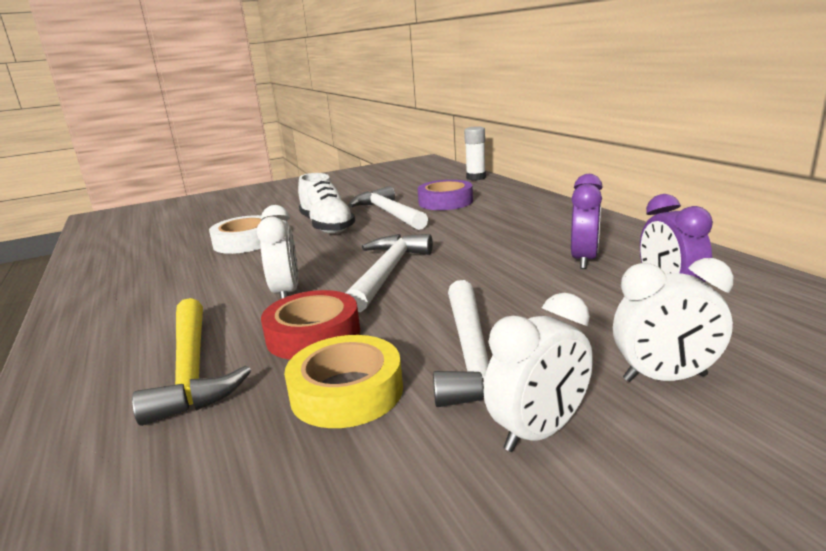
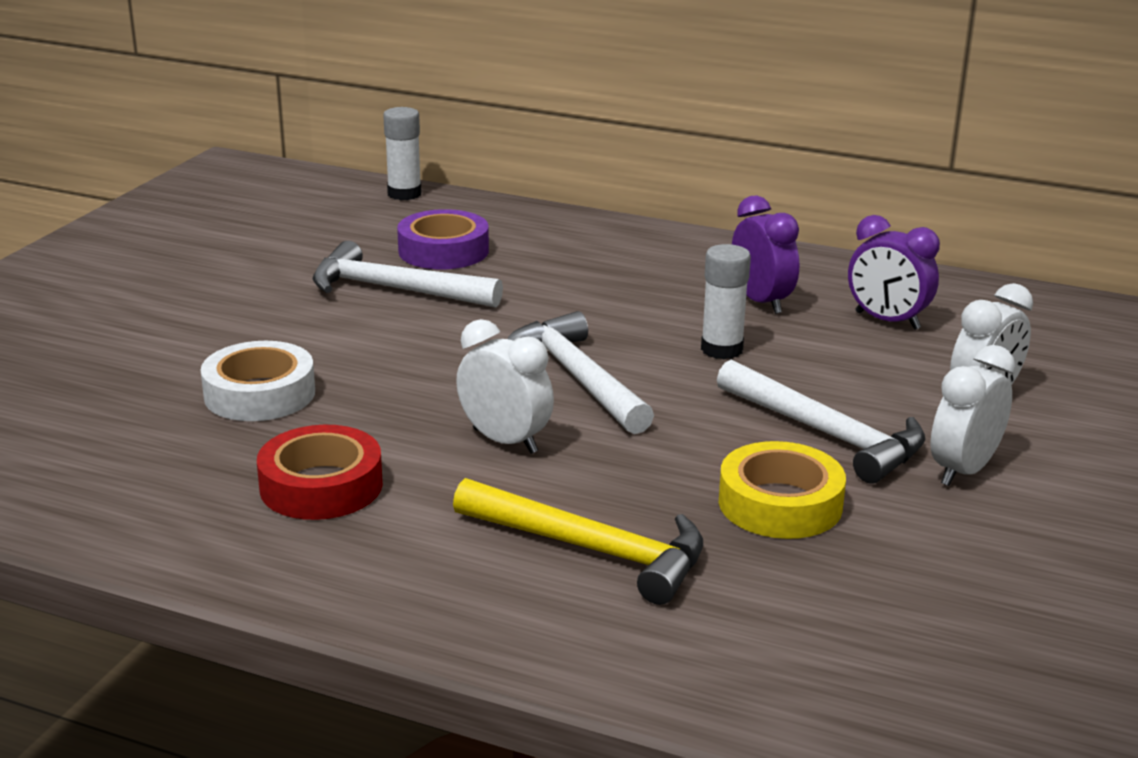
camera: 45 degrees left, 5 degrees up
(313, 335) = (642, 471): red tape -> red tape (321, 486)
(327, 226) = (341, 334): white shoe -> none
(503, 280) = (721, 349): none -> white glue stick
(539, 432) = (963, 470): white clock -> white clock turned 150 degrees counterclockwise

